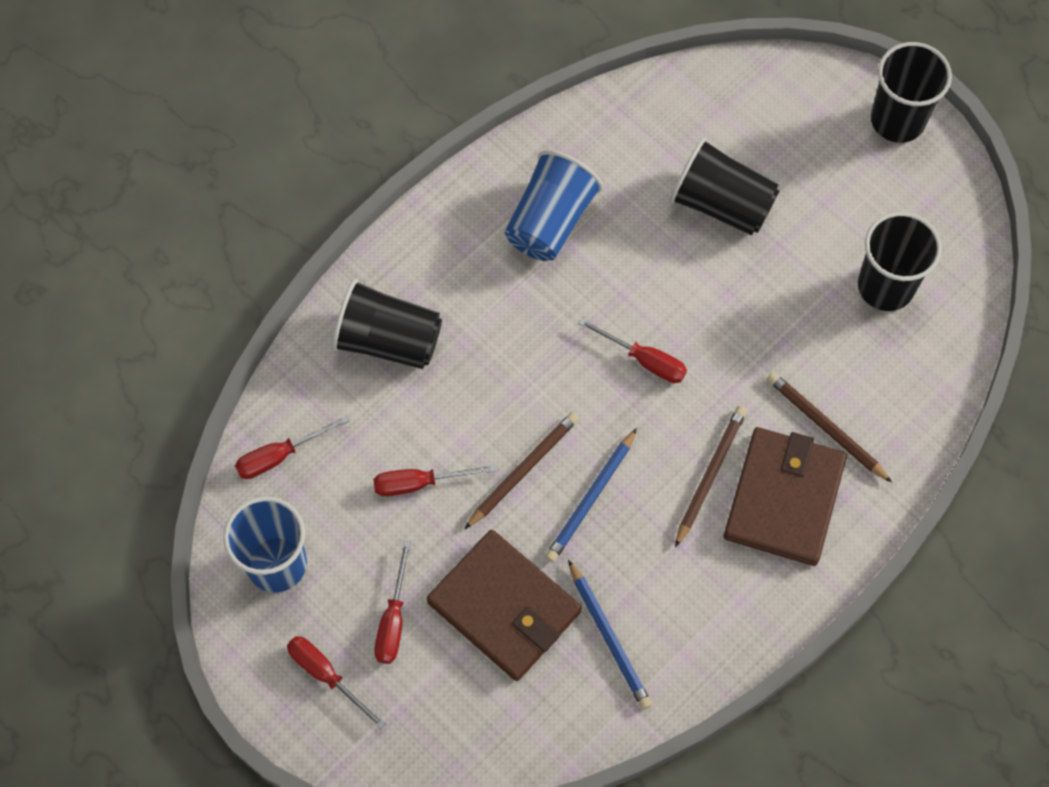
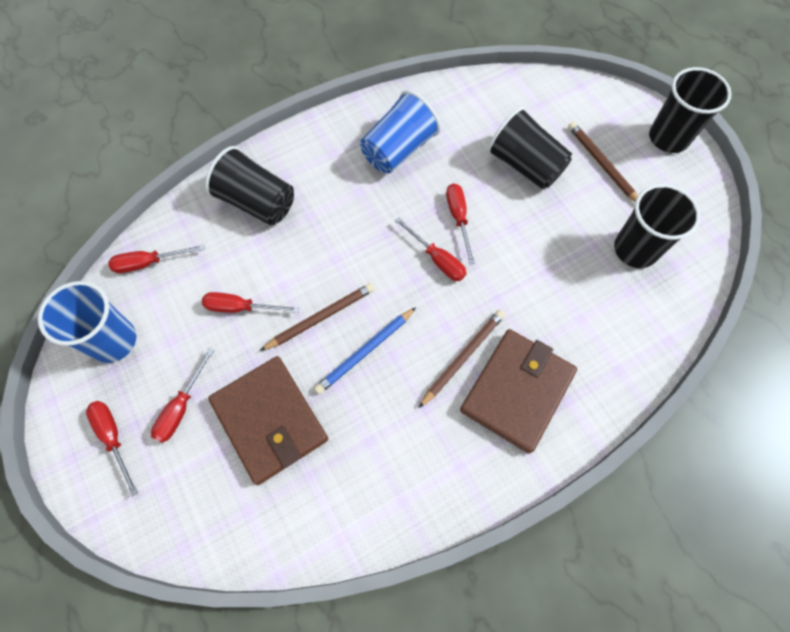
camera: 15 degrees right, 0 degrees up
(609, 637) = (344, 468): blue pencil -> none
(656, 299) = (458, 218): none -> red screwdriver
(826, 427) = (564, 343): brown pencil -> brown pencil (602, 164)

